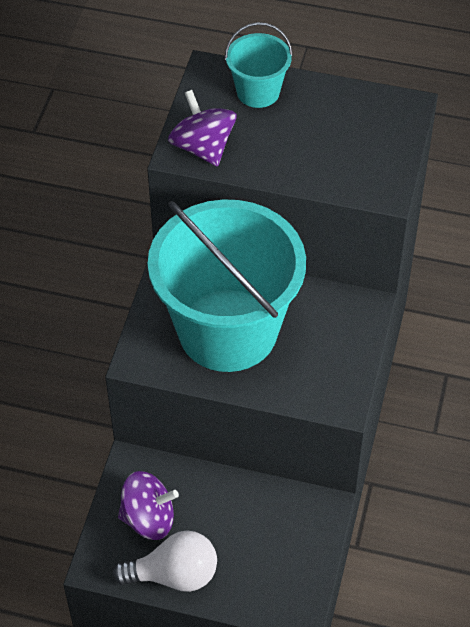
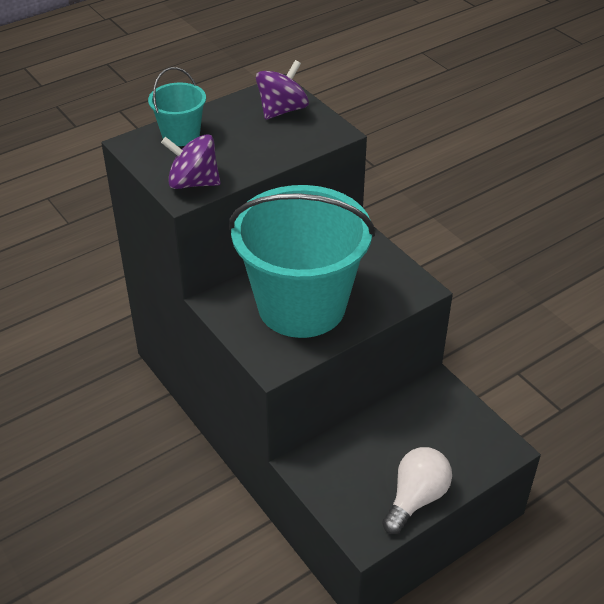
camera: 50 degrees left, 10 degrees down
(149, 518) = (356, 483): purple spinning top -> purple spinning top (282, 110)

